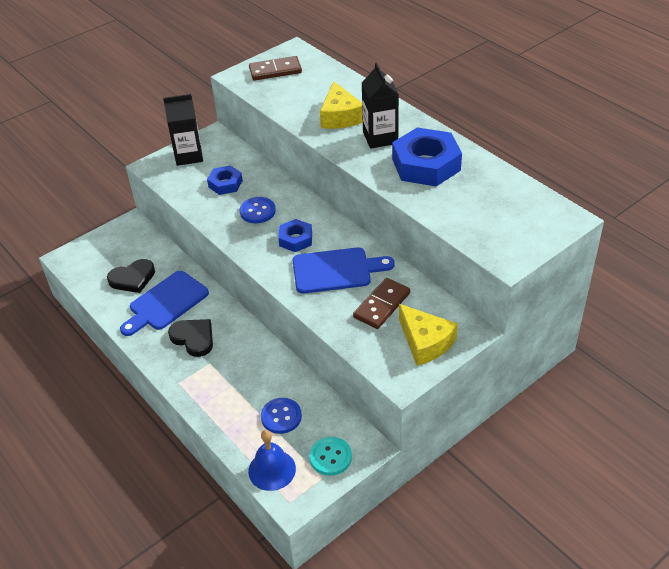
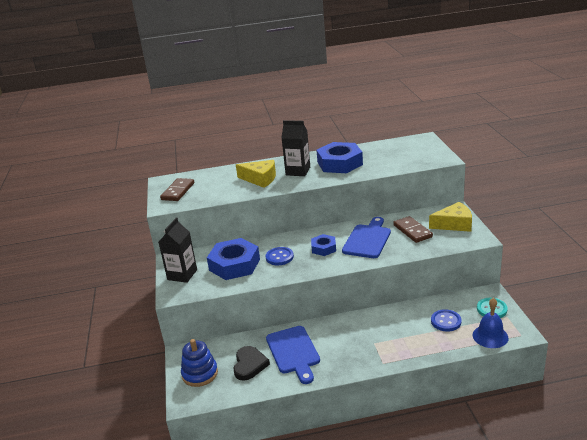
camera: 60 degrees left, 15 degrees down
(106, 249) = (200, 374): none -> blue stacking toy
(193, 338) = (343, 345): black heart -> none
(225, 184) = (234, 265): blue nut -> blue nut, size x1.85

